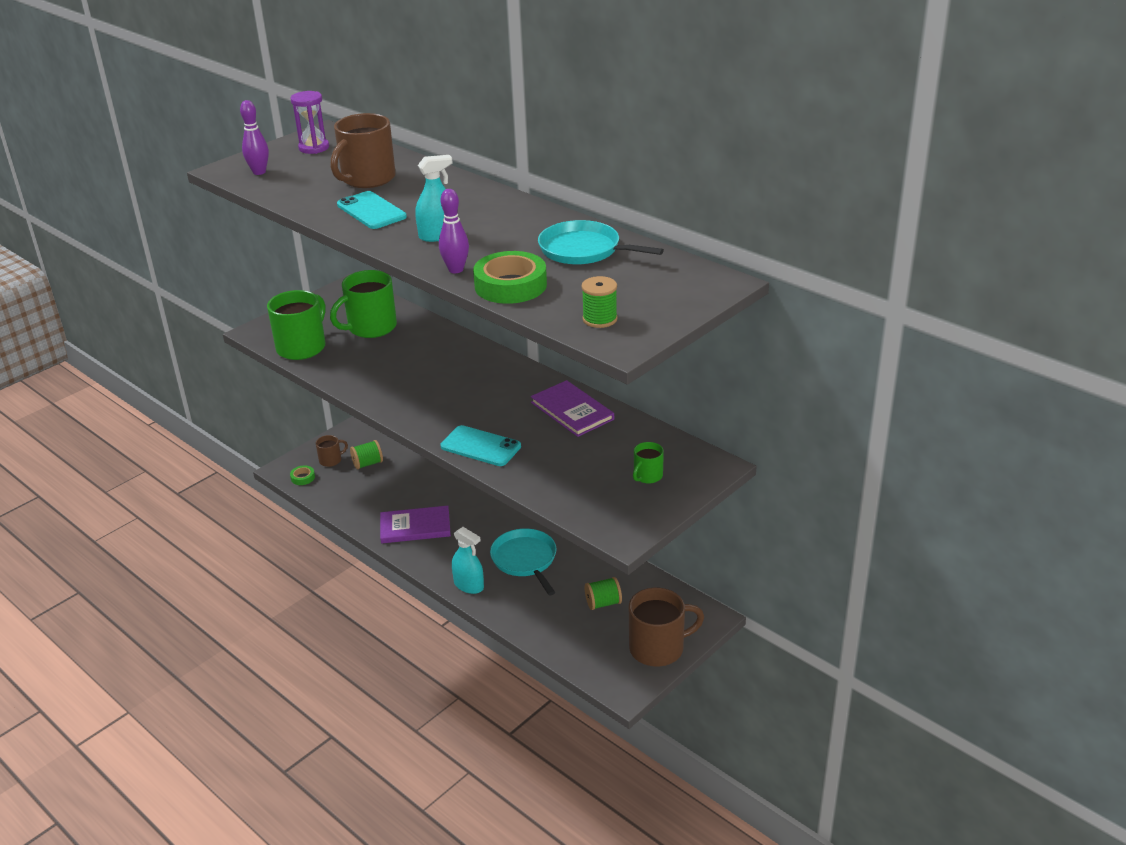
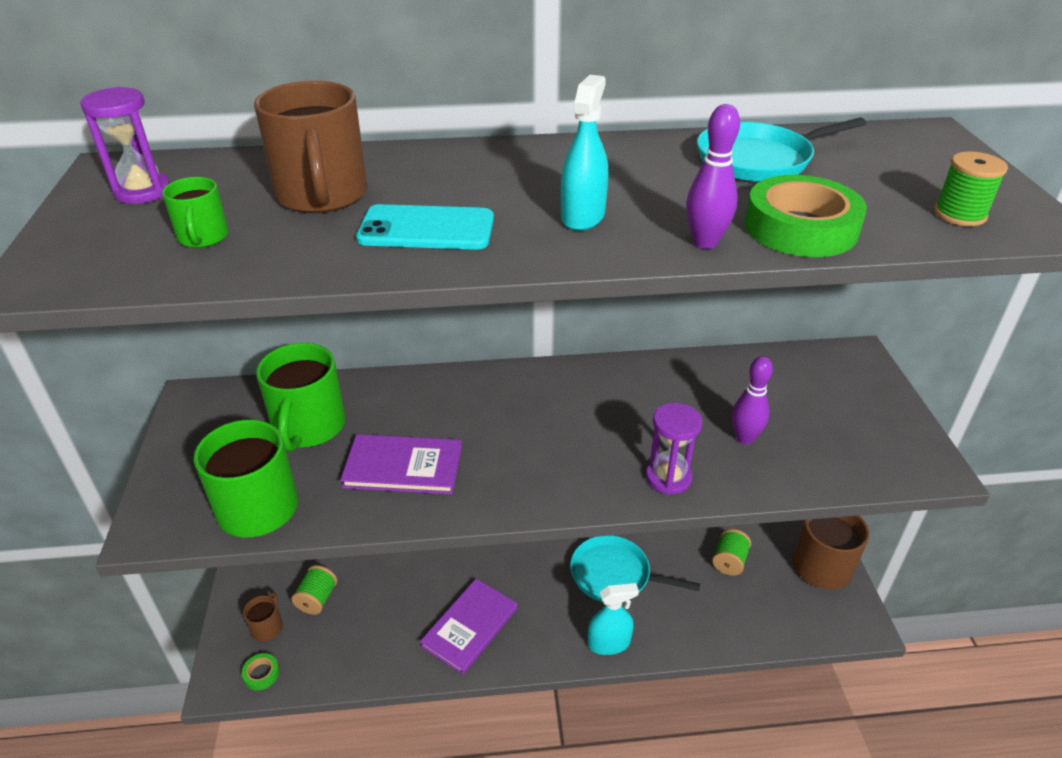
camera: 50 degrees left, 5 degrees up
(259, 172) = (117, 257): purple bowling pin -> purple bowling pin (744, 438)
(480, 446) = (668, 477): turquoise phone -> purple hourglass
(572, 411) = (671, 382): purple book -> purple book (403, 467)
(647, 476) = (839, 400): green mug -> green mug (203, 237)

